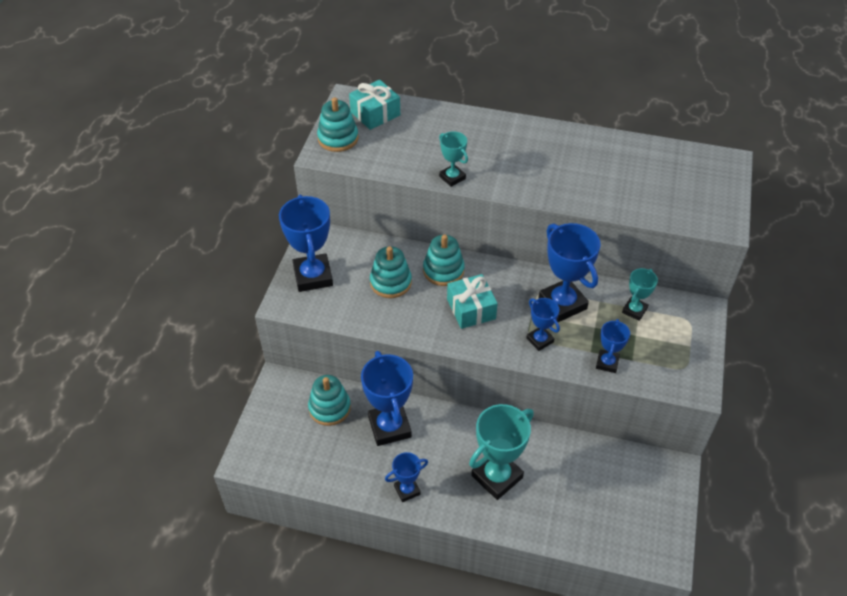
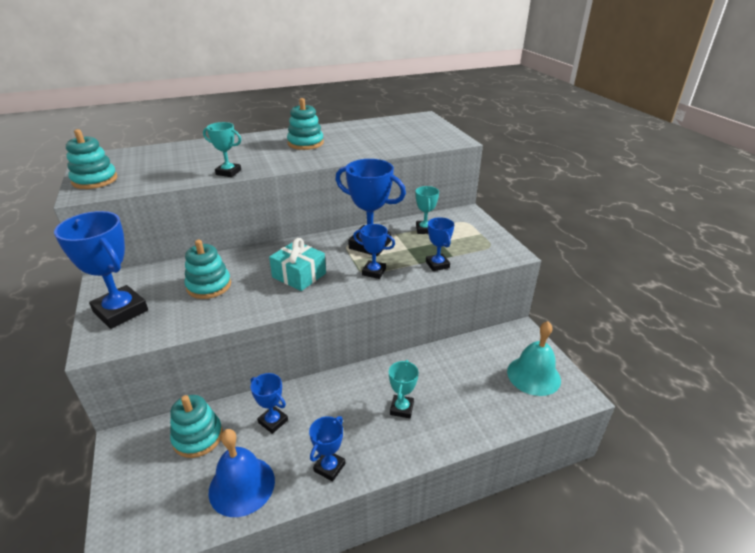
camera: 35 degrees left, 15 degrees down
(339, 465) = (242, 485): none -> blue bell
(375, 114) = (124, 159): turquoise gift -> none
(389, 427) = (273, 421): blue trophy -> blue trophy, size x0.54
(443, 270) = (254, 261): turquoise stacking toy -> turquoise stacking toy (305, 143)
(497, 477) = (402, 408): turquoise trophy -> turquoise trophy, size x0.54
(642, 518) = (533, 375): none -> turquoise bell

